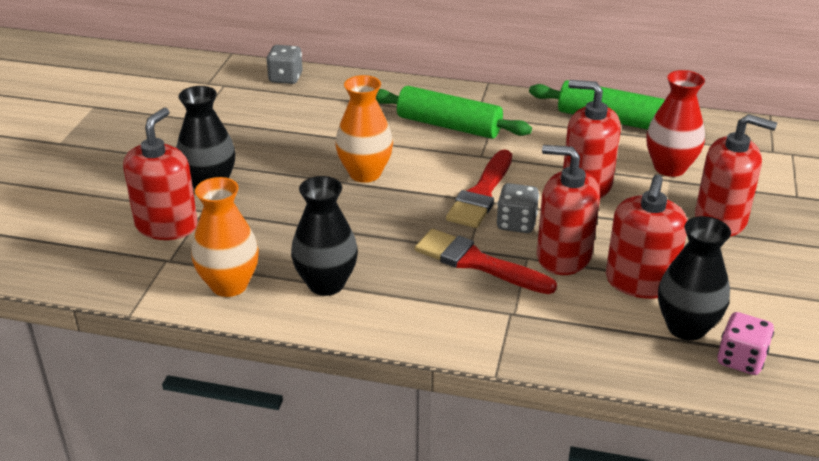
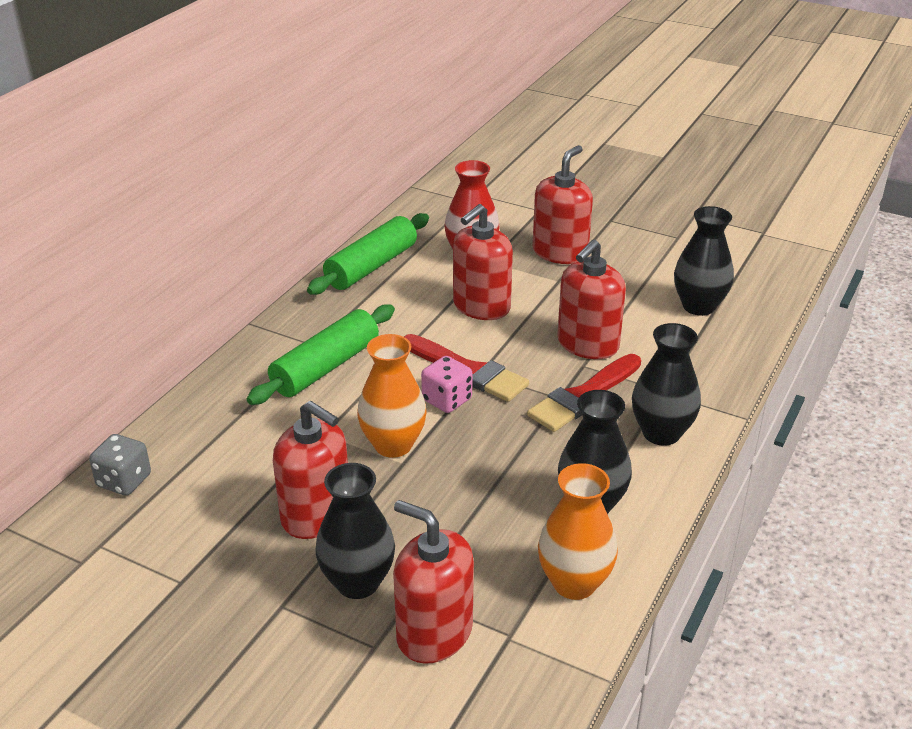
camera: 75 degrees left, 0 degrees up
(443, 317) = (661, 433): none -> black vase
(516, 223) = (527, 360): grey dice -> none
(639, 282) = (635, 313): red soap dispenser -> red soap dispenser (316, 515)
(741, 359) = (740, 292): pink dice -> pink dice (447, 400)

